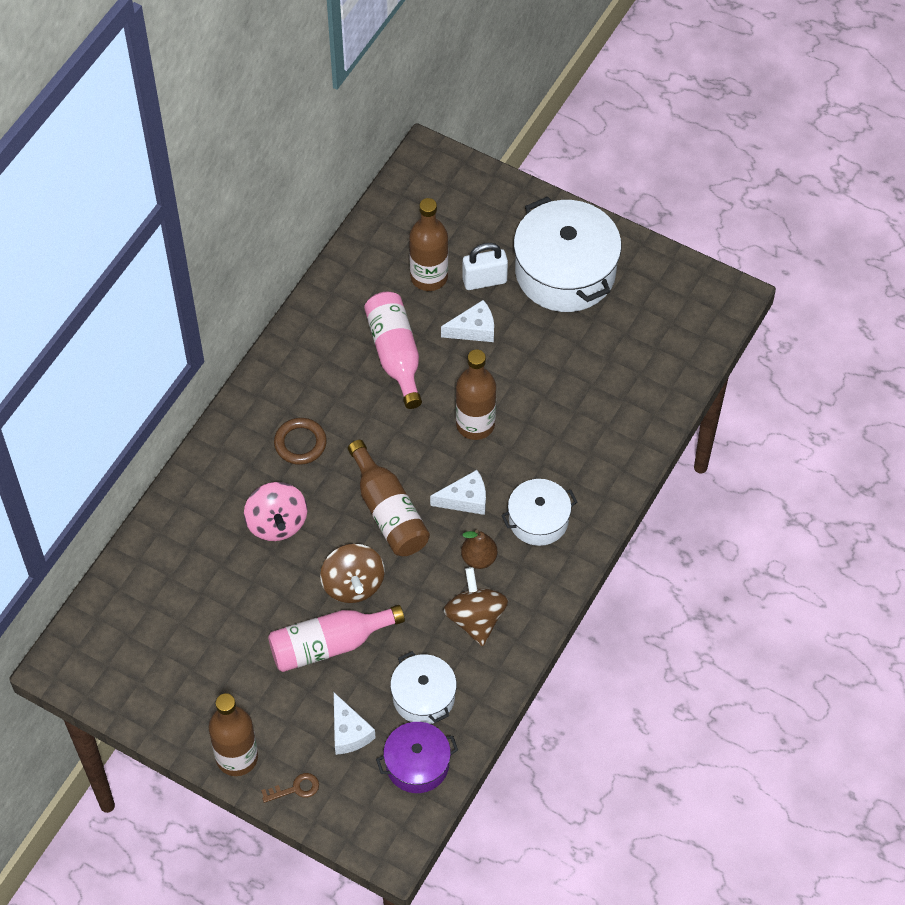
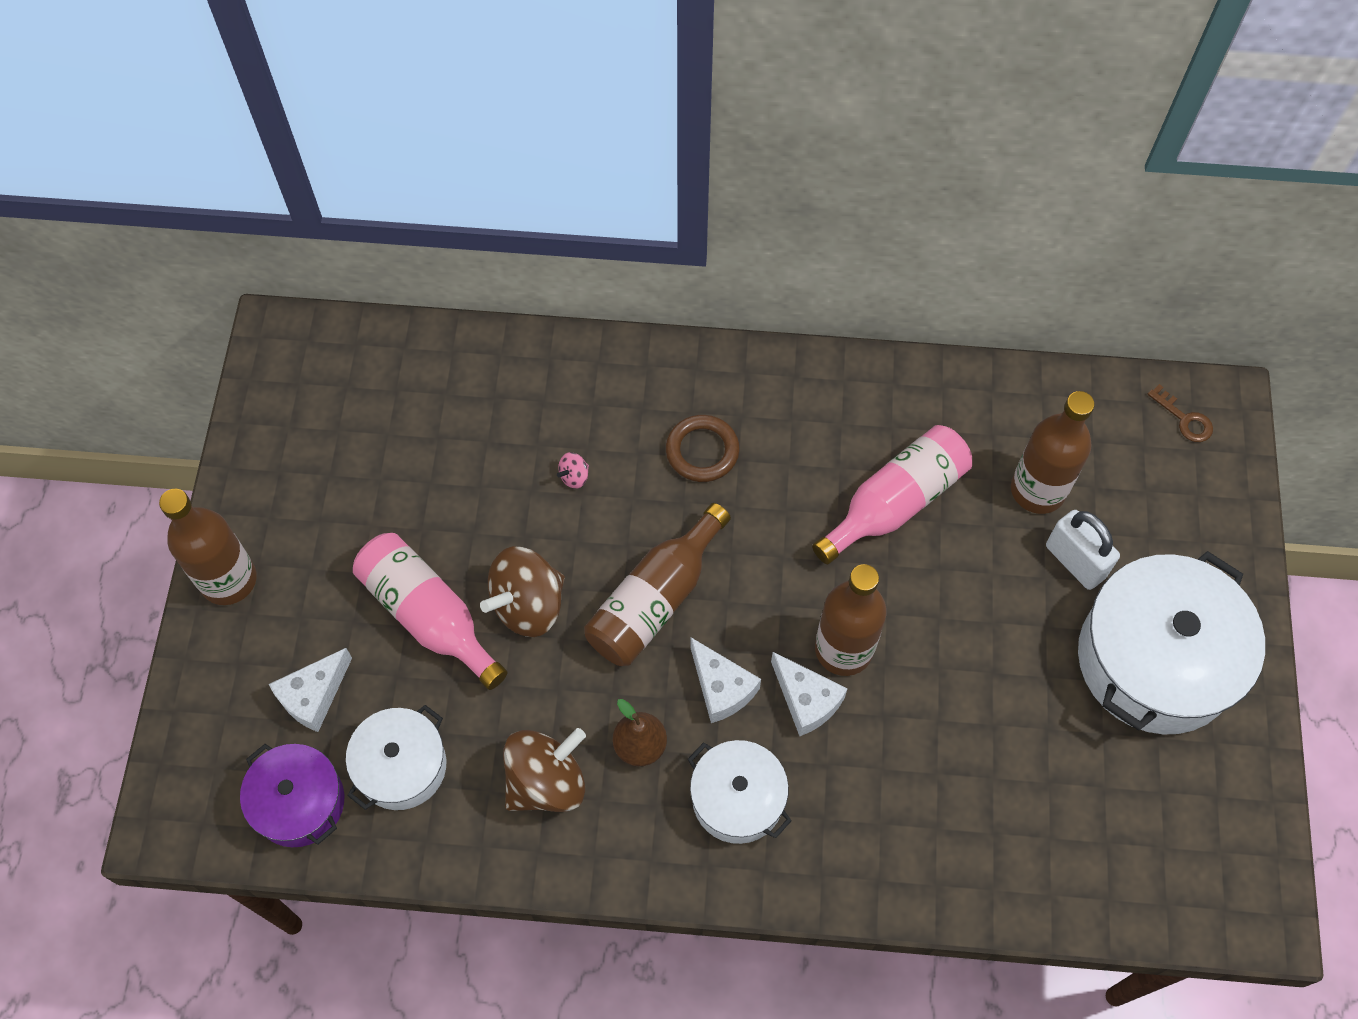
camera: 65 degrees right, 5 degrees up
(277, 523) = (574, 476): pink spinning top -> pink spinning top, size x0.42
(295, 789) = (210, 667): brown key -> brown key (1184, 419)
(474, 329) = (990, 582): white cheese -> white cheese (806, 700)

